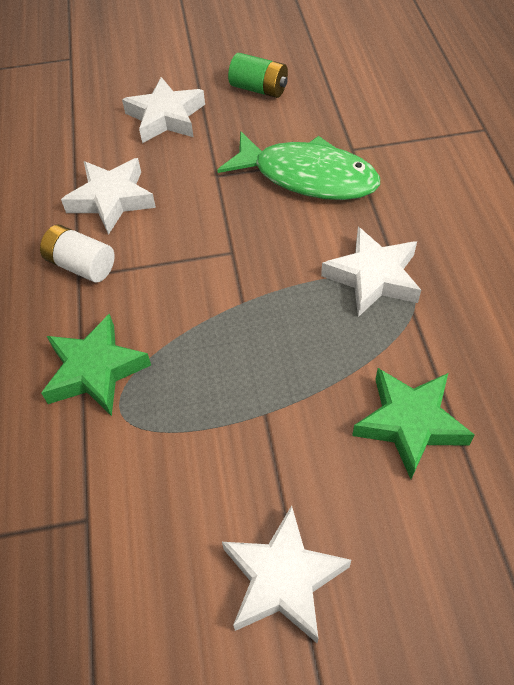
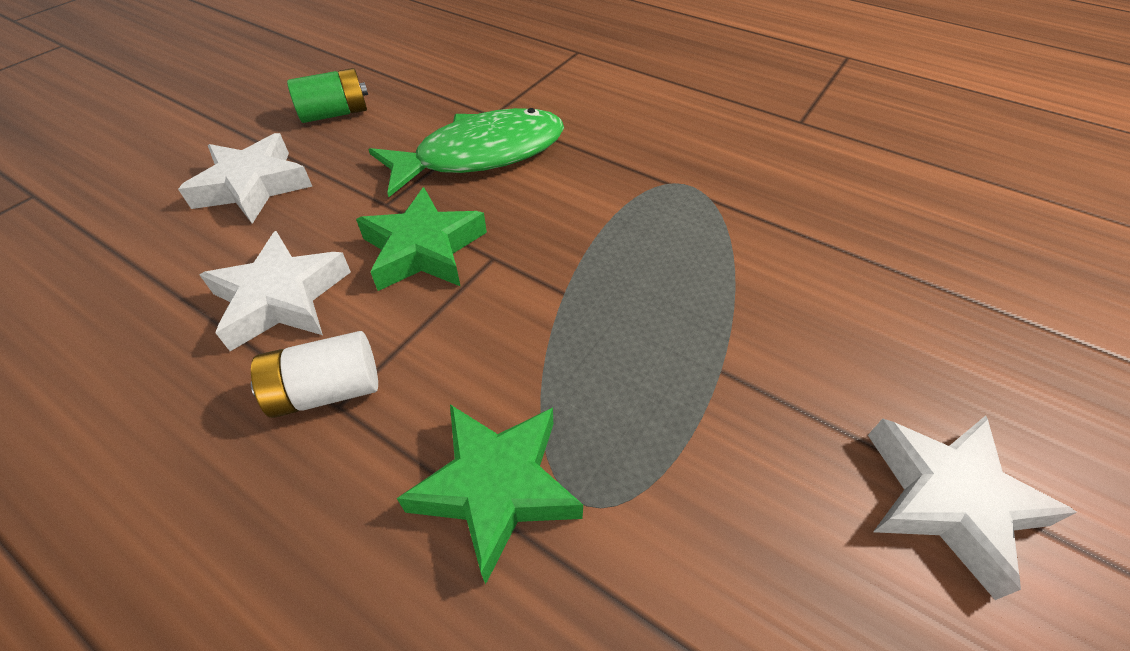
camera: 50 degrees left, 5 degrees down
(373, 277) = (645, 194): white star -> none
(410, 423) = (829, 278): green star -> green star (424, 249)

